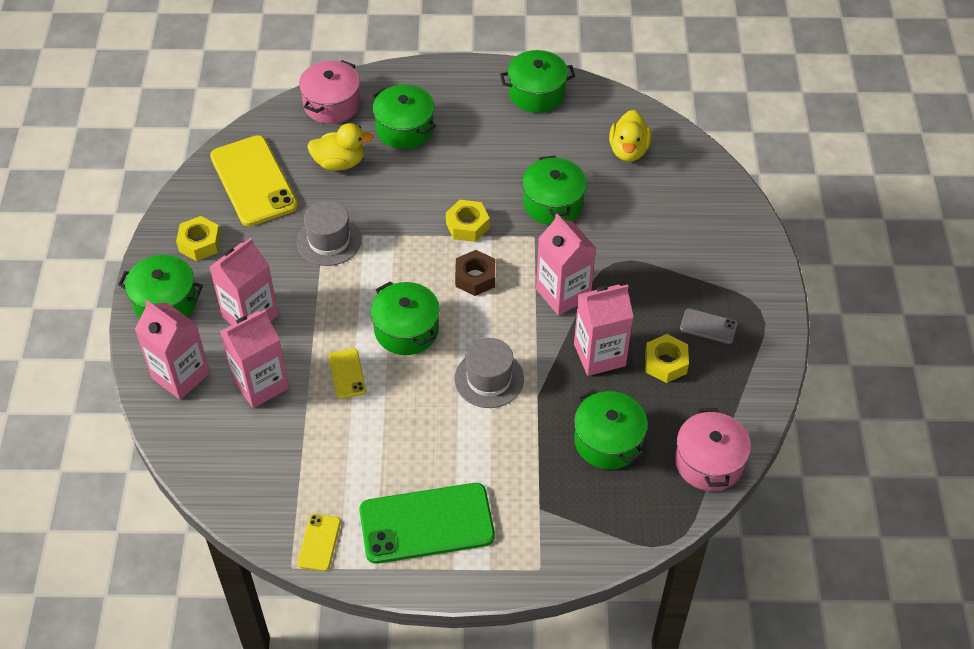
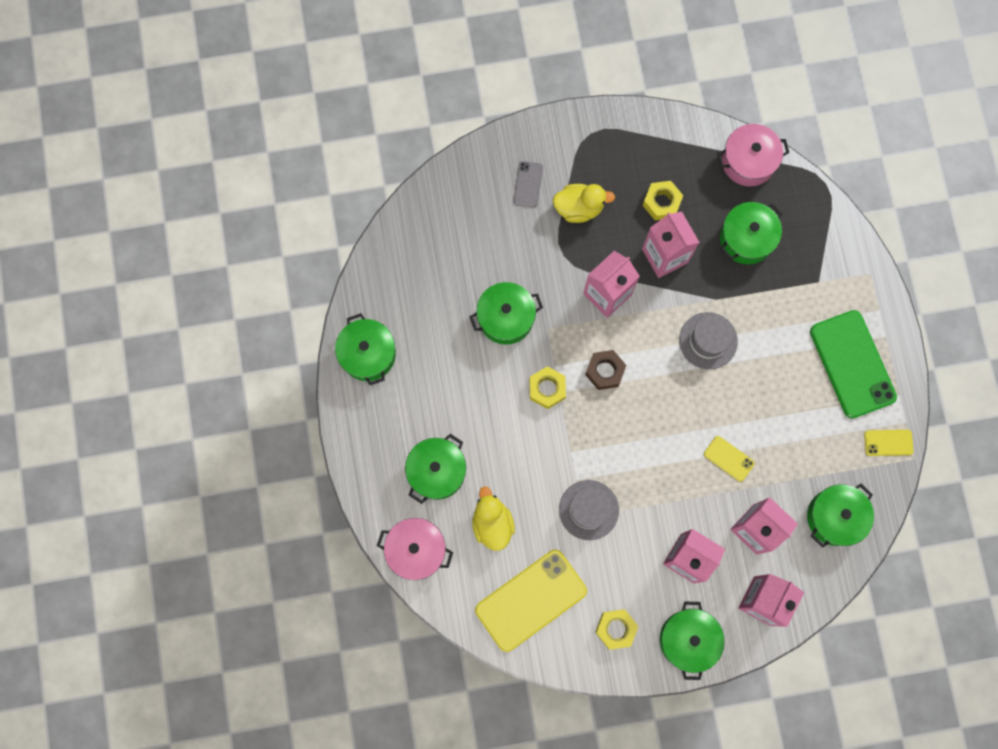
camera: 100 degrees left, 25 degrees up
(347, 374) = (728, 458): yellow phone -> yellow phone turned 60 degrees clockwise
(406, 330) = (673, 419): green pot -> green pot (834, 517)
(628, 150) = (428, 259): yellow duck -> yellow duck (579, 208)
(708, 326) = (617, 172): grey phone -> grey phone (528, 184)

